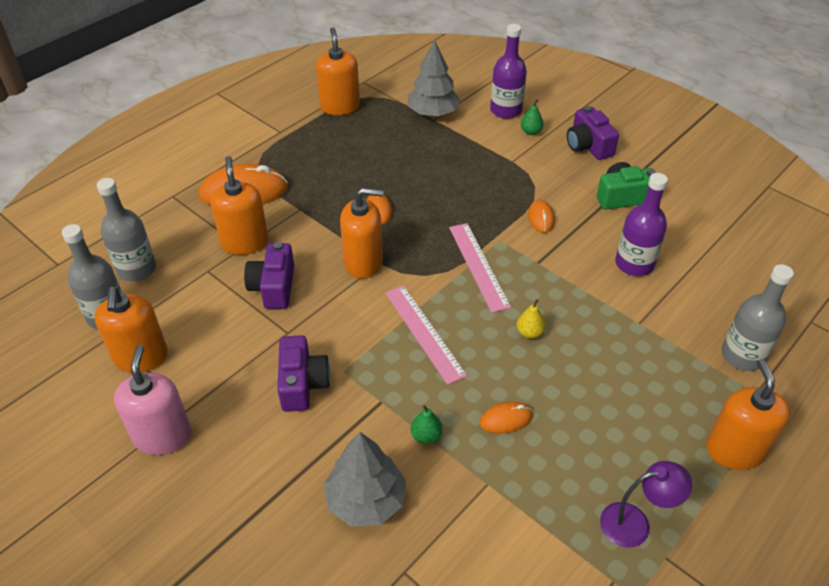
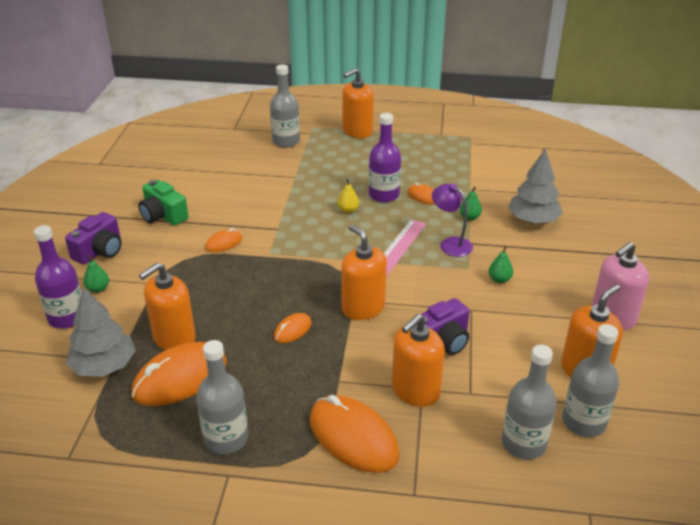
camera: 125 degrees left, 10 degrees down
(302, 384) = (499, 279): purple camera -> green pear
(308, 140) = (226, 439): none -> grey bottle
(340, 107) = (139, 449): orange soap dispenser -> orange soap dispenser (174, 338)
(385, 139) = (180, 378): none -> orange mouse
(478, 266) = (307, 252): pink ruler -> none
(634, 264) = (239, 192): purple bottle -> purple bottle (384, 195)
(635, 523) = (434, 145): purple lamp -> purple lamp (450, 244)

